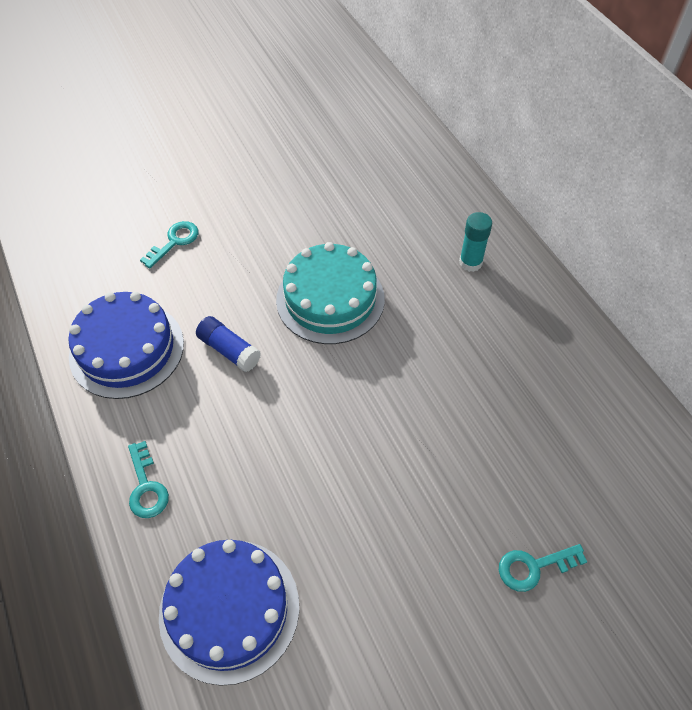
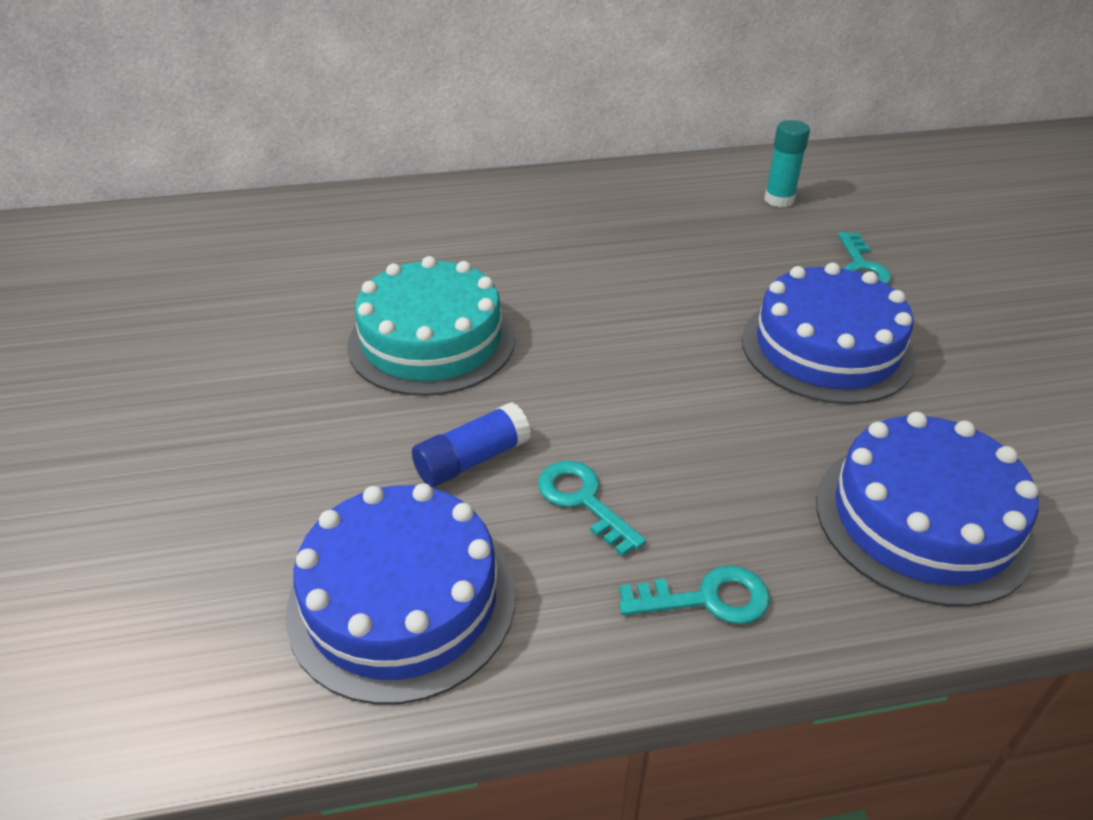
camera: 75 degrees left, 15 degrees down
(174, 242) = (184, 501): turquoise key -> turquoise key (583, 501)
(401, 541) = (826, 348): none -> blue cake
(470, 262) = (442, 222): turquoise glue stick -> turquoise glue stick (779, 200)

